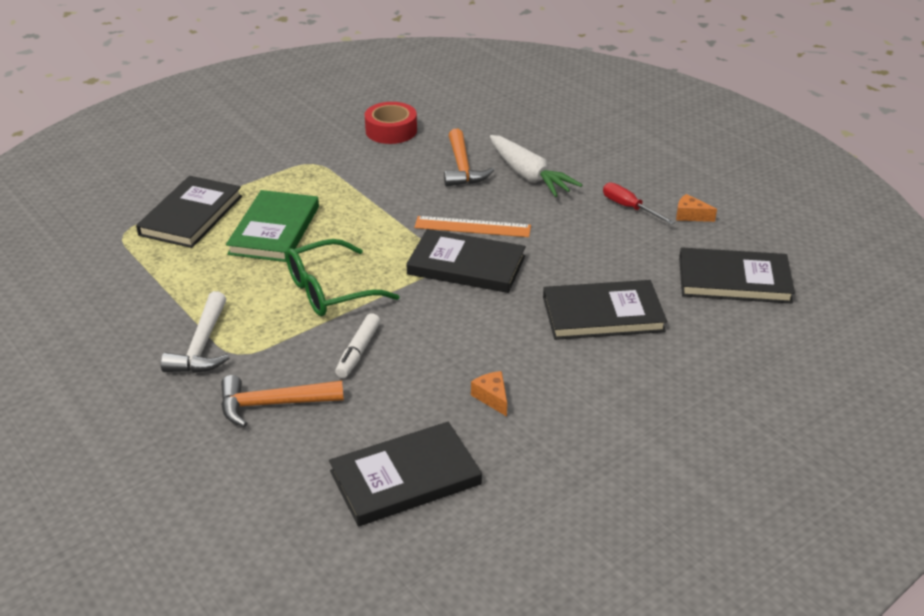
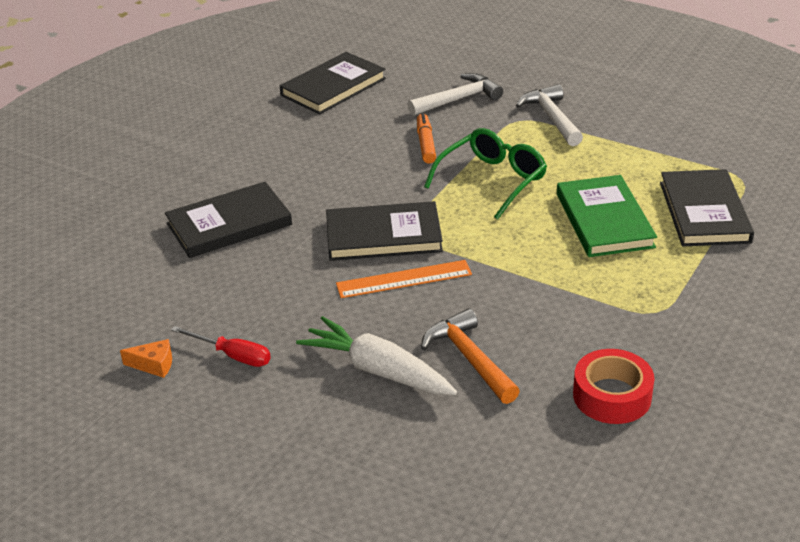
camera: 160 degrees right, 0 degrees up
(273, 404) = (458, 99): orange hammer -> white hammer
(358, 351) = (425, 144): white marker -> orange marker
(492, 397) = (298, 141): orange cheese -> none
(734, 280) = (100, 293): black book -> none

